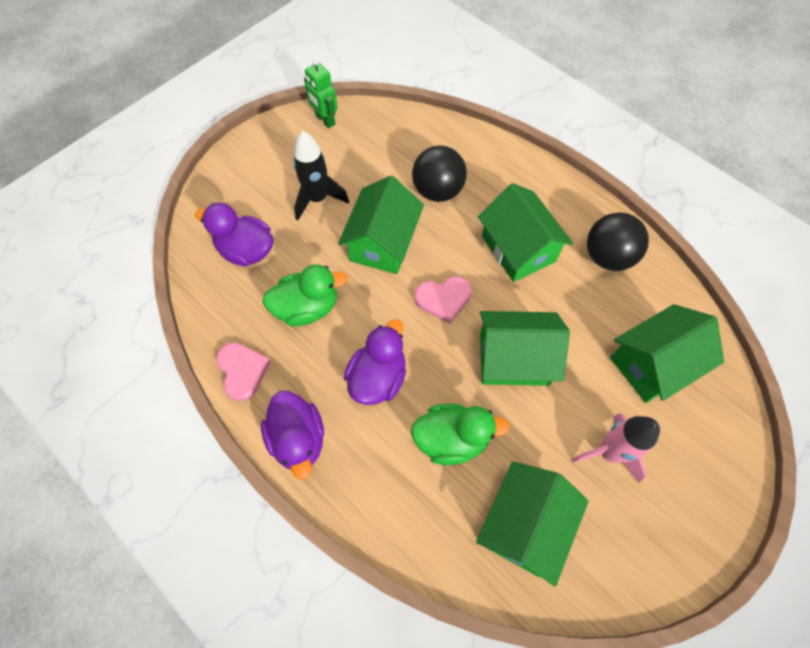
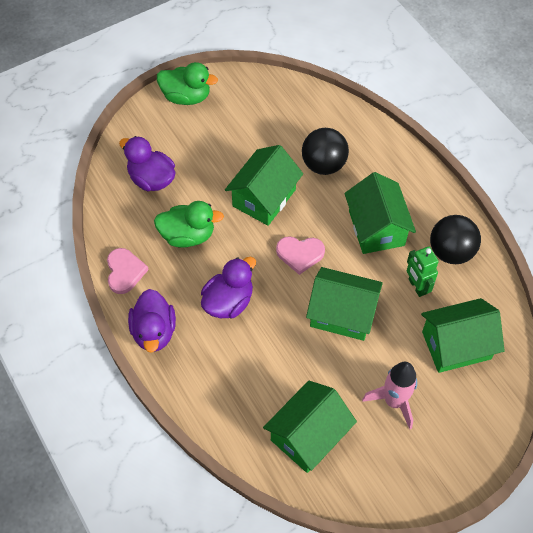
camera: 15 degrees right, 5 degrees down
(318, 199) = (221, 150): black rocket -> none
(325, 120) = (246, 83): green robot -> green robot (417, 286)
(451, 439) = (272, 361): green duck -> green duck (186, 97)

